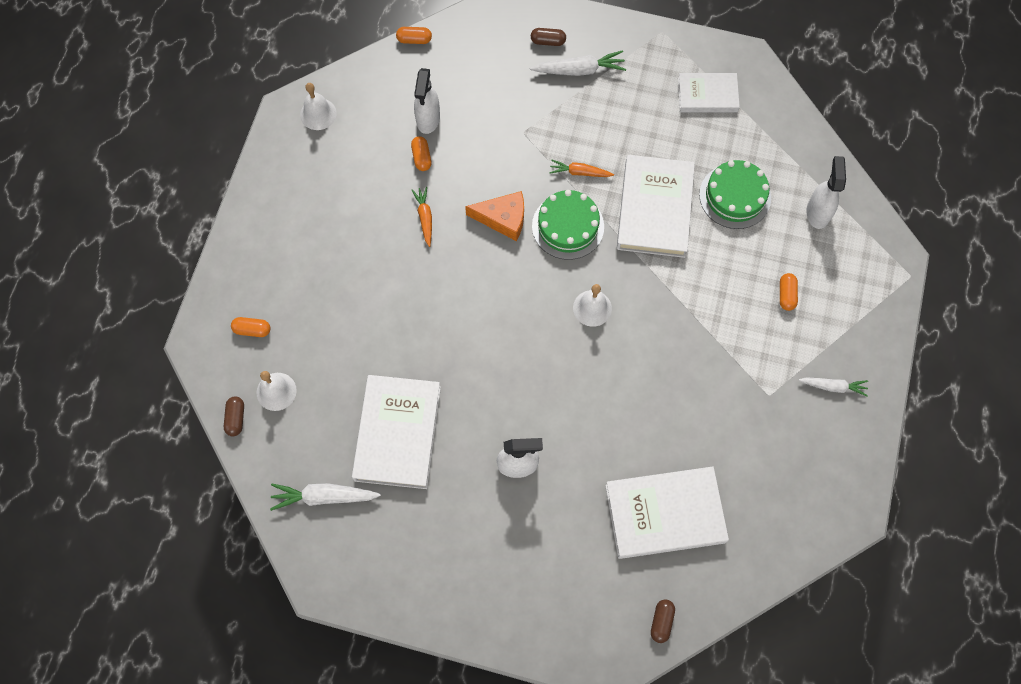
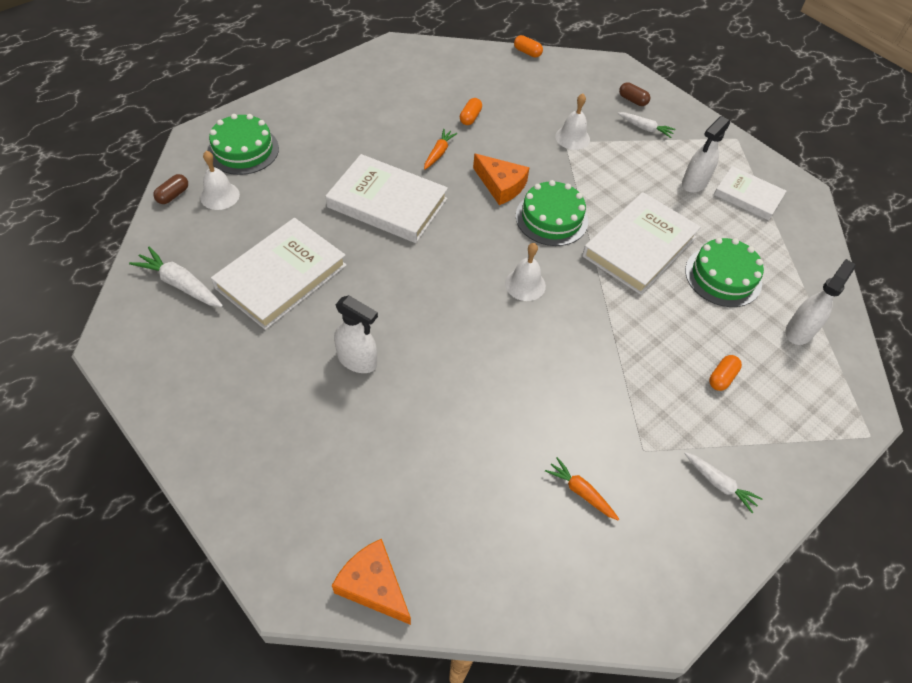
camera: 30 degrees right, 15 degrees down
(252, 330) = (243, 150): orange capsule -> green cake
(318, 114) = (417, 58): white bell -> white bell (572, 137)
(428, 119) = (496, 99): white spray bottle -> white spray bottle (694, 183)
(579, 70) = (645, 128): white carrot -> white carrot, size x0.65
(579, 172) = (591, 189): orange carrot -> orange carrot (581, 492)
(661, 622) = (373, 585): brown capsule -> orange cheese
(665, 513) = (458, 487): white book -> white book (387, 203)

